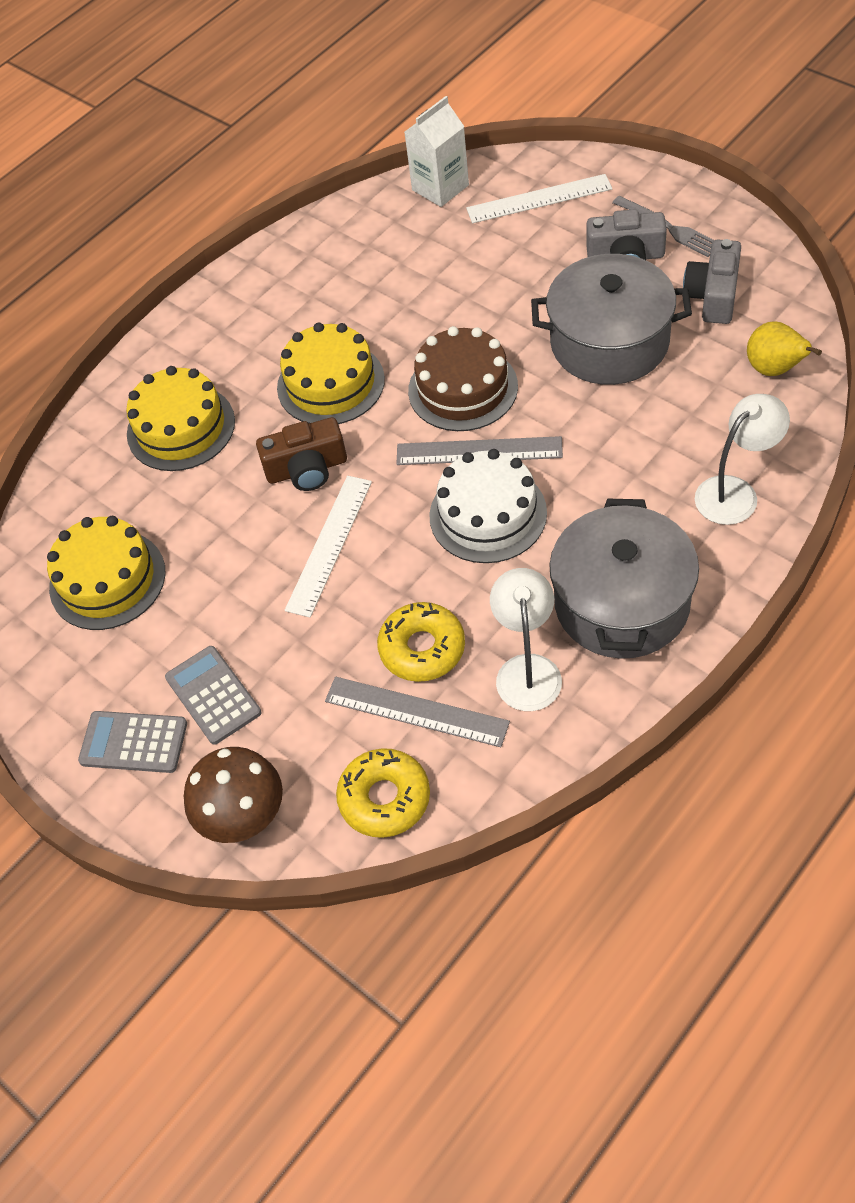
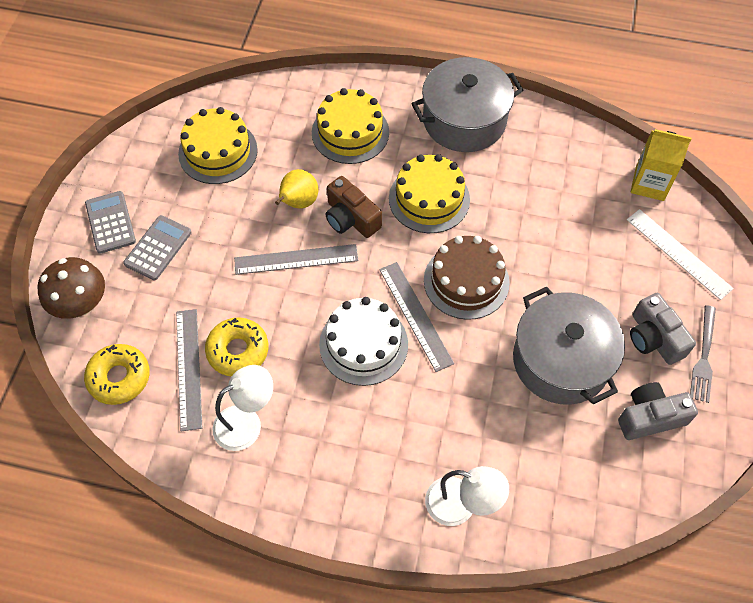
camera: 55 degrees right, 5 degrees up
(329, 544) = (296, 259): white ruler -> grey ruler
(440, 187) = (649, 184): white carton -> yellow carton
(622, 603) = (326, 463): grey pot -> grey pot (464, 120)
(774, 369) = (598, 491): yellow pear -> yellow pear (298, 203)

